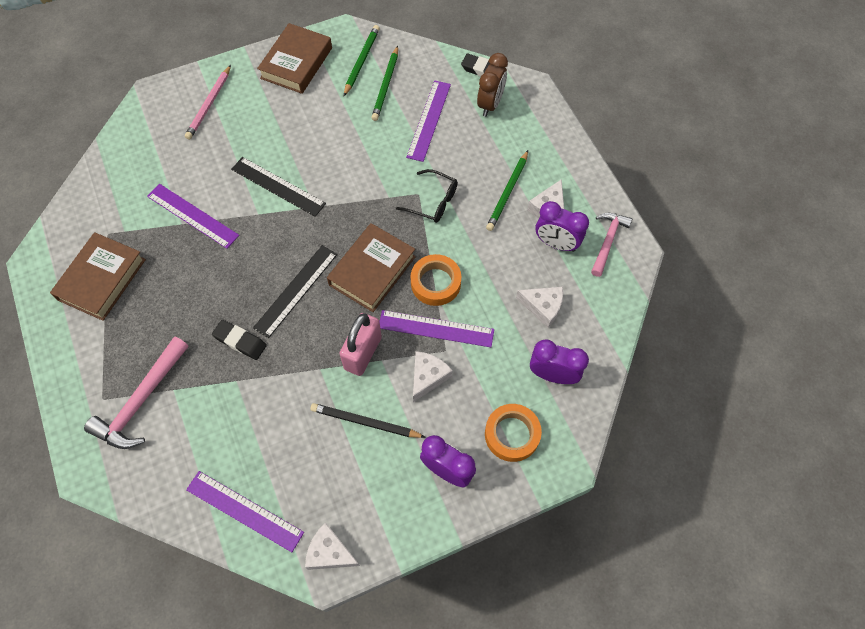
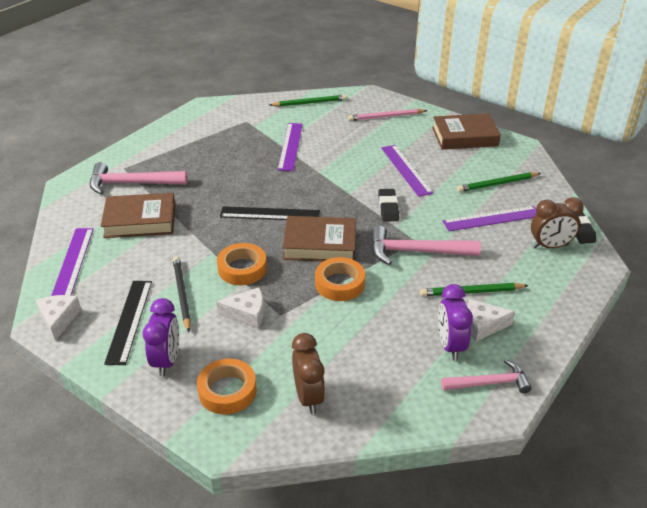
camera: 60 degrees right, 25 degrees down
(102, 279) = (210, 133): brown book -> brown book (140, 221)
(240, 341) = (207, 206): black eraser -> black eraser (388, 208)
(278, 186) = (350, 171): black ruler -> black ruler (129, 321)
(361, 61) = (504, 164): green pencil -> green pencil (309, 103)
(363, 353) = (242, 269): pink padlock -> orange tape
(433, 202) = (416, 251): black glasses -> pink hammer
(436, 328) = (296, 301): purple ruler -> purple ruler (406, 170)
(543, 307) = (374, 362): white cheese -> none
(552, 375) = (308, 397): purple clock -> brown clock

